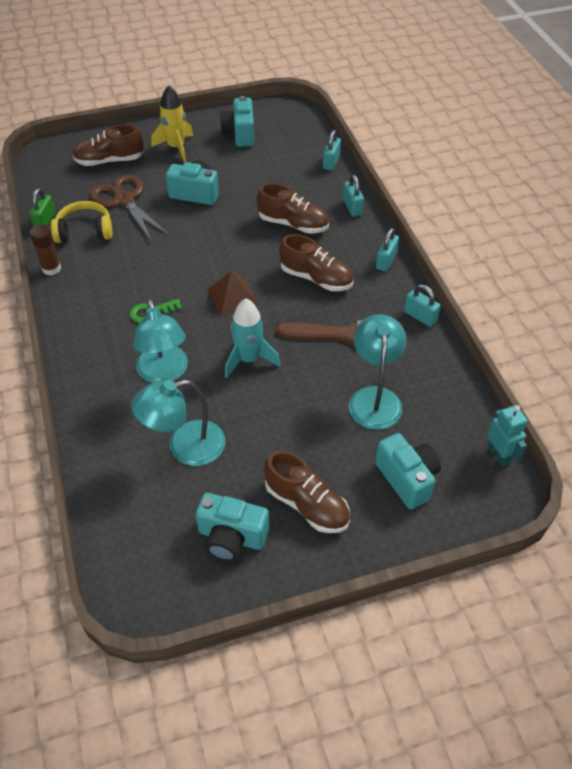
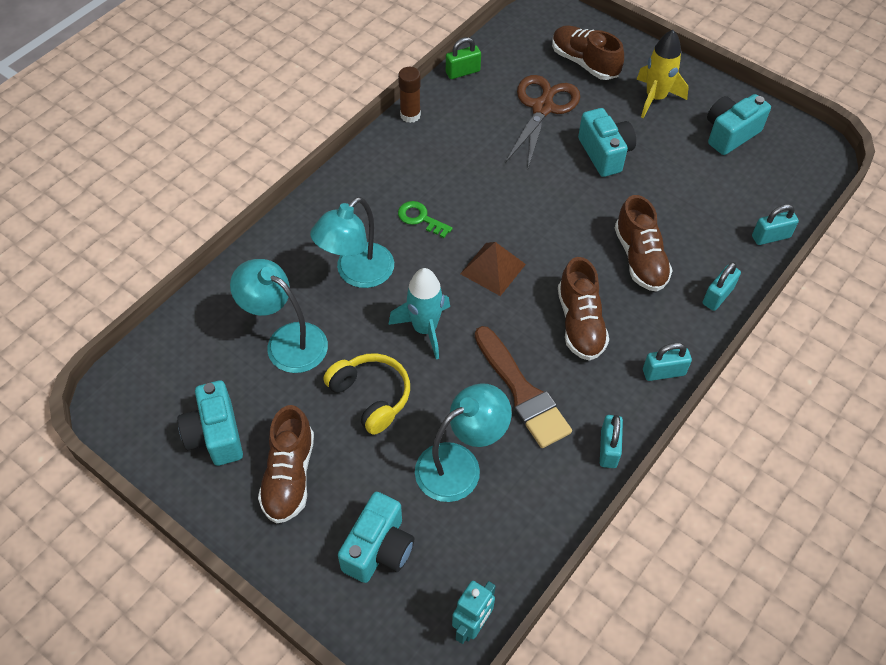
camera: 55 degrees right, 5 degrees up
(84, 231) = (476, 106): yellow headphones -> yellow headphones (371, 396)

